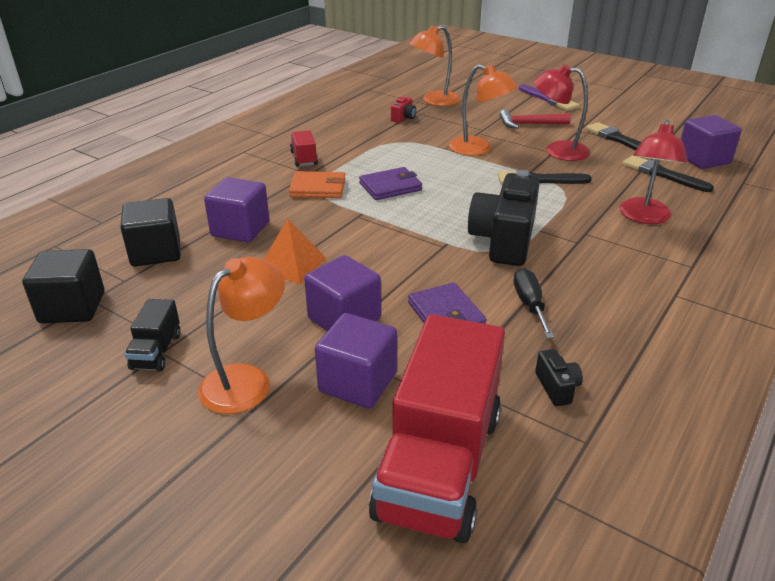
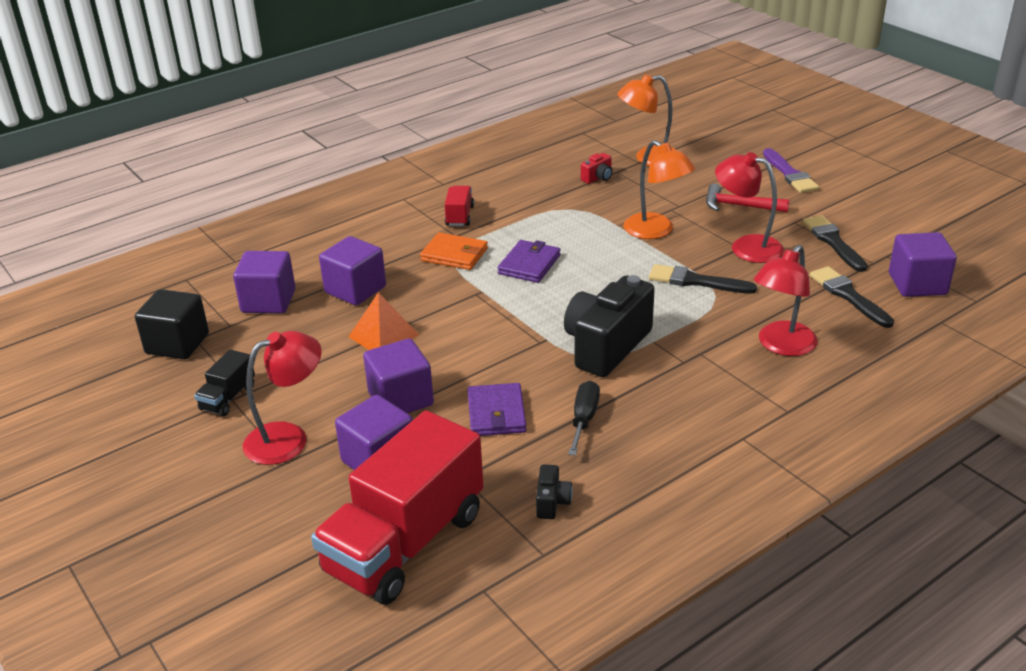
camera: 20 degrees right, 0 degrees up
(156, 252) = (268, 301): black cube -> purple cube
(246, 380) = (288, 438): orange lamp -> red lamp
(390, 187) = (529, 264): purple wallet -> purple wallet turned 60 degrees counterclockwise

